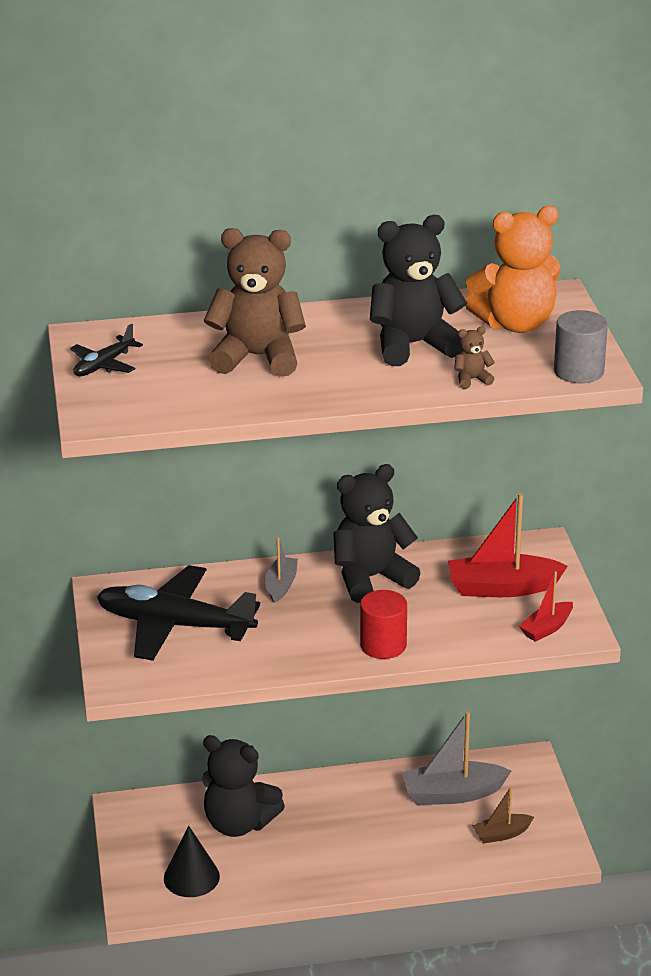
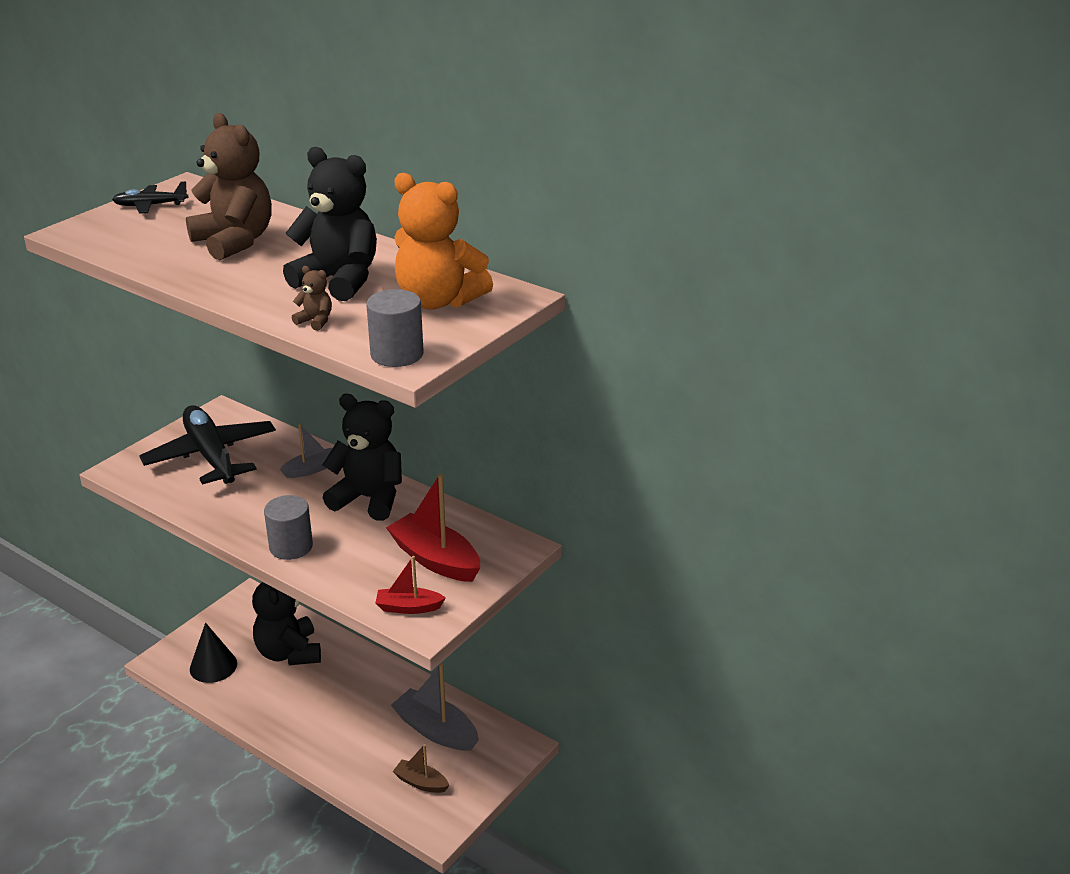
camera: 45 degrees right, 0 degrees up
(383, 645) = (291, 546): red cylinder -> grey cylinder

